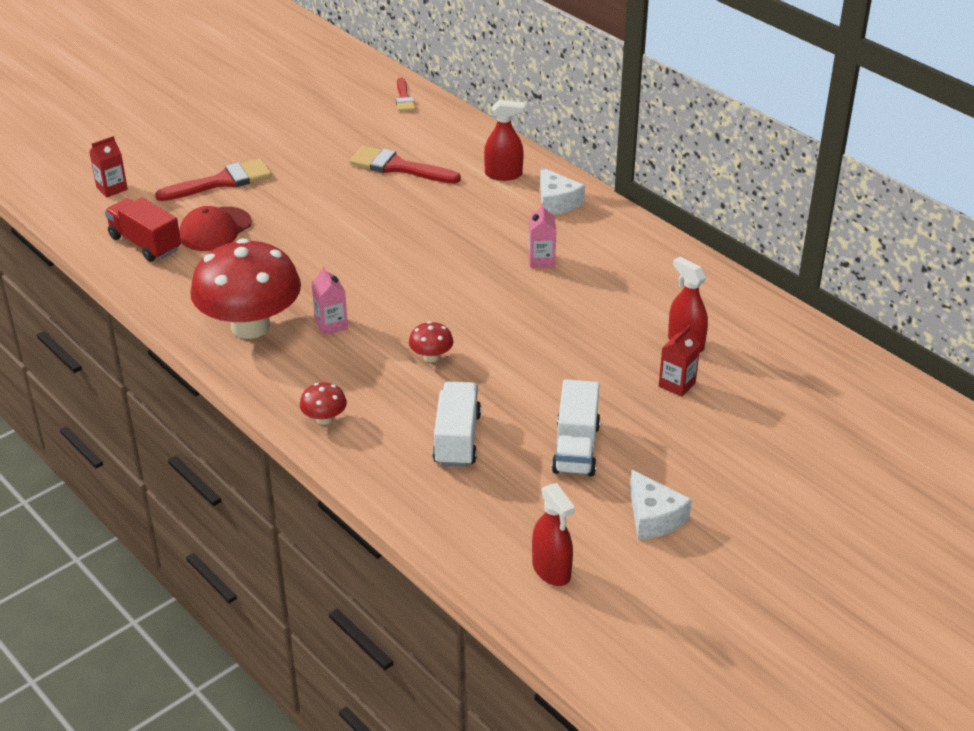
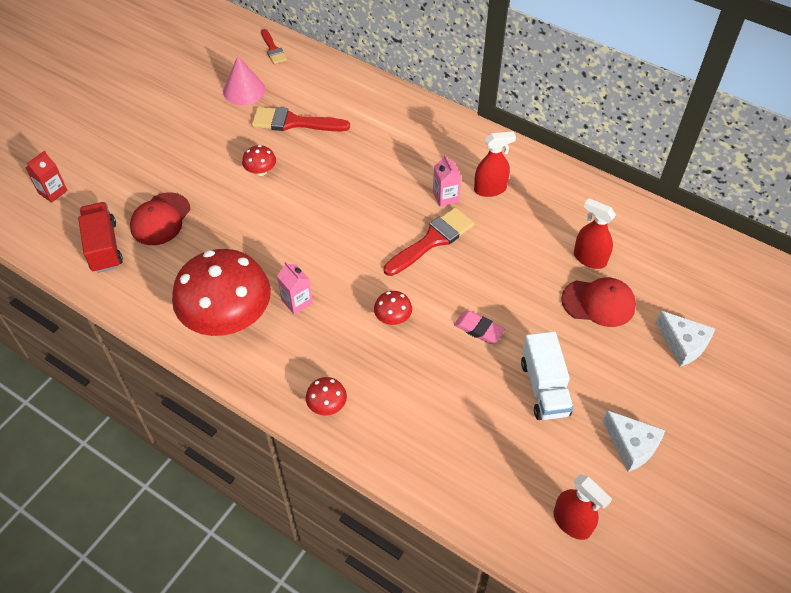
camera: 15 degrees left, 15 degrees up
(145, 244) = (104, 247): red truck -> red truck turned 45 degrees clockwise
(221, 182) = (148, 166): red brush -> red brush (432, 240)
(342, 205) = (261, 171): none -> red mushroom
(355, 130) = (244, 90): none -> pink cone
(457, 439) = (445, 401): white truck -> none
(503, 174) = (383, 114): red spray bottle -> red spray bottle (490, 189)
(524, 384) = (478, 329): none -> pink eraser
(556, 202) = (436, 135): white cheese -> white cheese (683, 344)
(677, 384) = (598, 303): red carton -> red cap

